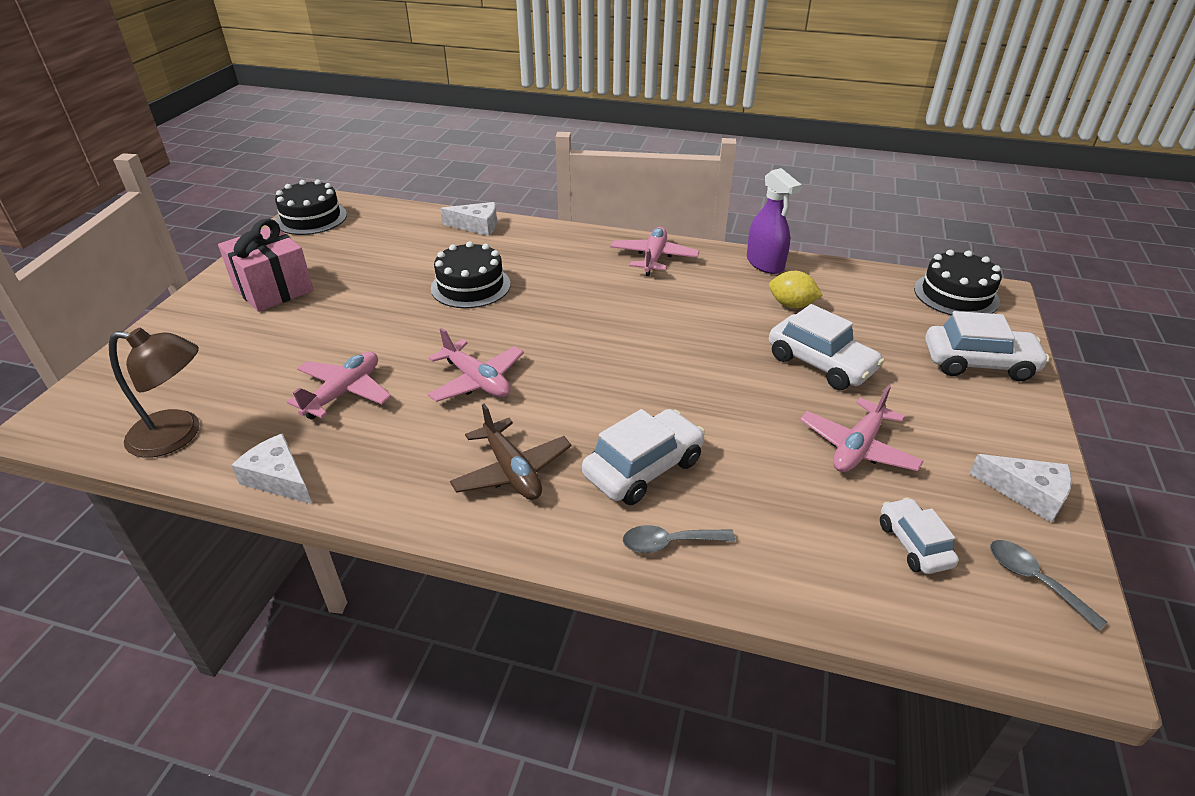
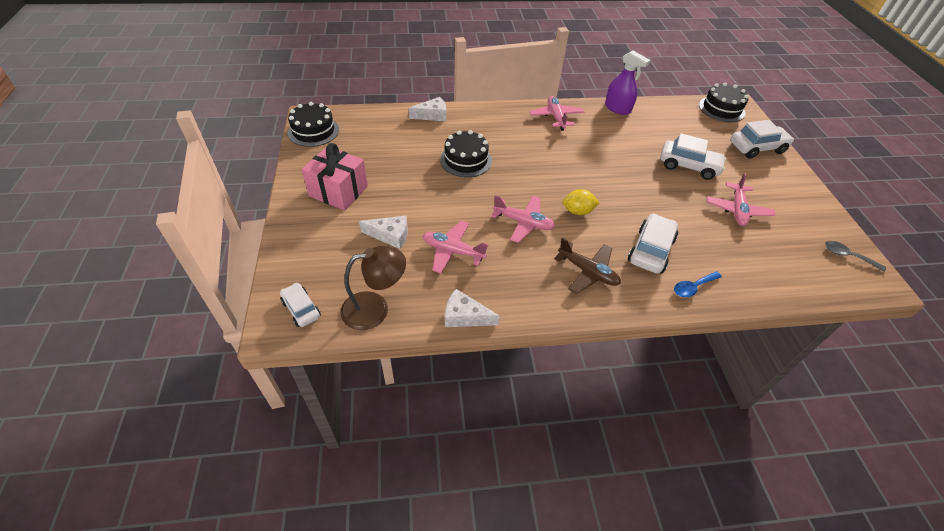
camera: 25 degrees left, 10 degrees up
(344, 392) = (452, 251): pink plane -> pink plane turned 75 degrees counterclockwise
(669, 543) = (693, 287): grey spoon -> blue spoon
(791, 305) = (650, 133): yellow lemon -> yellow lemon (578, 211)
(914, 544) = (793, 253): white car -> white car (301, 309)
(1027, 493) = (819, 213): white cheese -> white cheese (390, 235)

